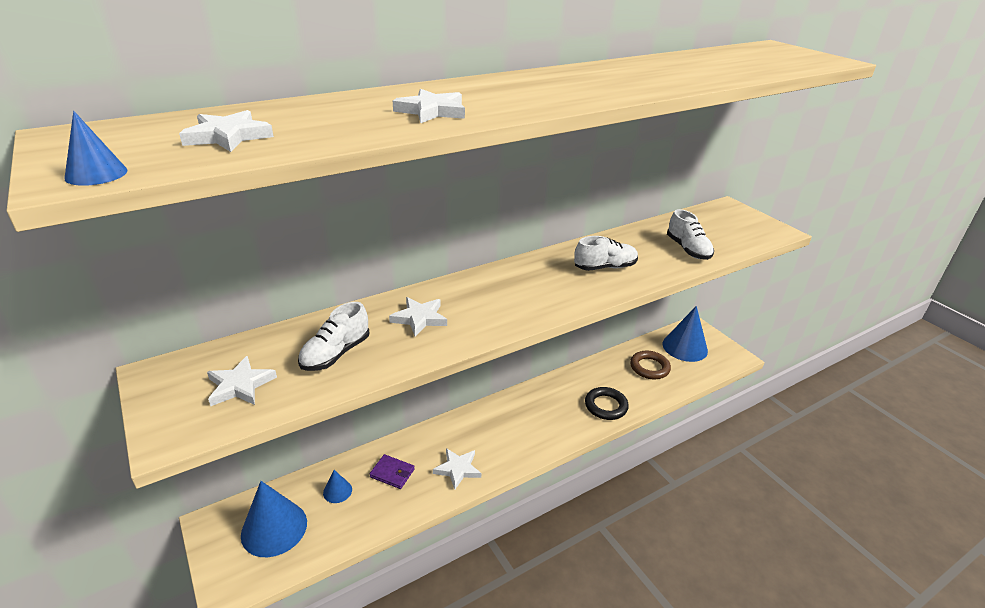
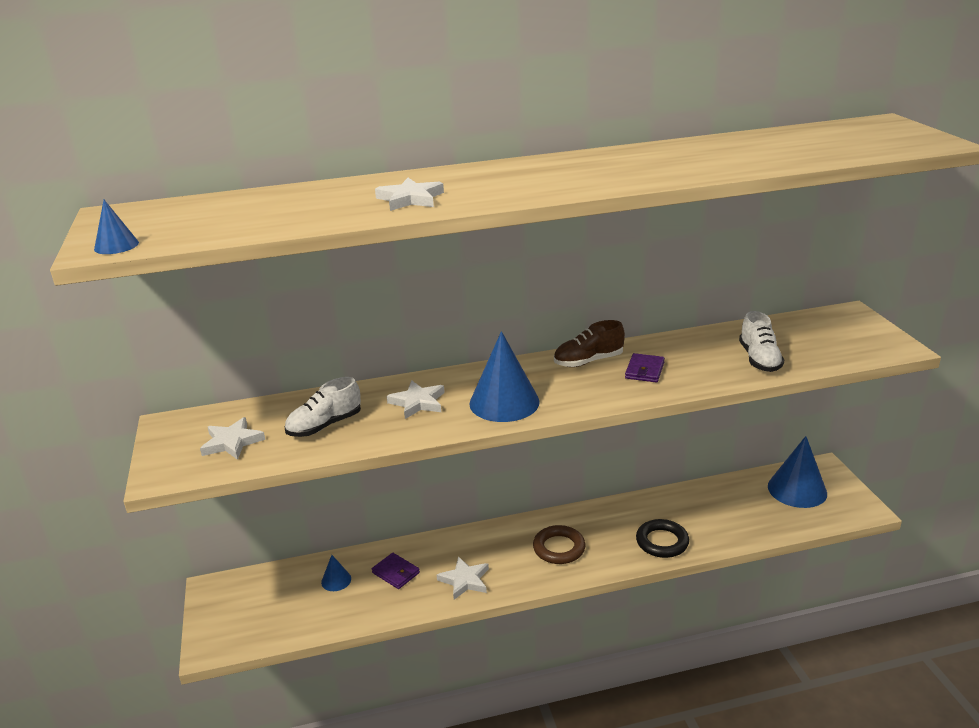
camera: 20 degrees right, 5 degrees down
(228, 136) = (225, 218): white star -> none
(274, 528) = (266, 603): blue cone -> blue cone (504, 402)
(553, 263) = (588, 361): none -> brown shoe
(605, 267) = (644, 370): white shoe -> purple wallet
(649, 367) = (738, 507): brown ring -> brown ring (559, 548)

